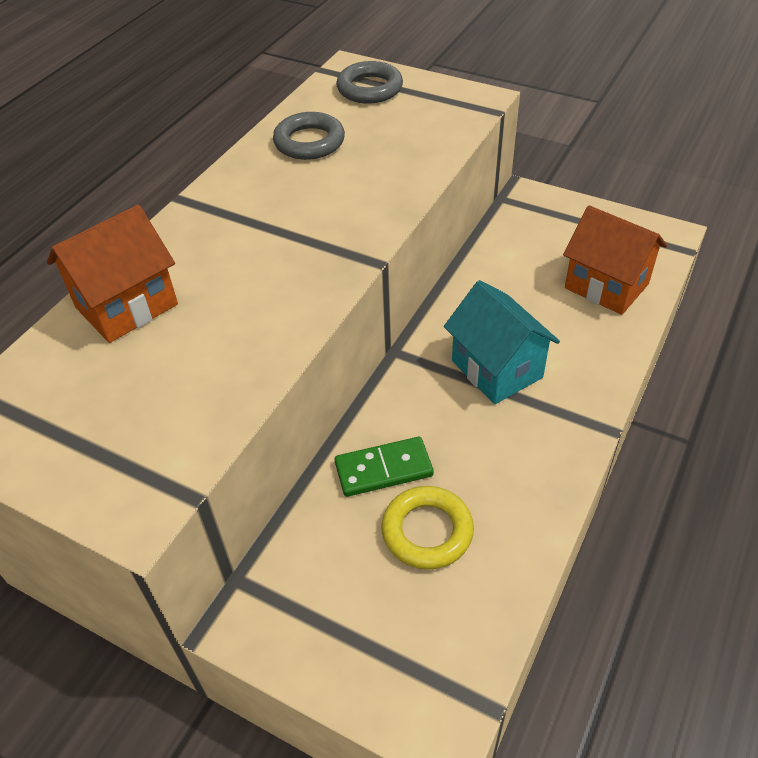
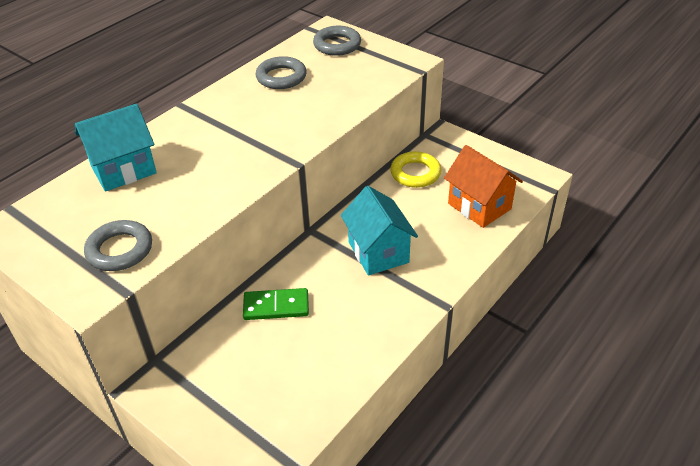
camera: 10 degrees right, 5 degrees down
(127, 306) = (123, 170): orange house -> turquoise house
(162, 431) = (120, 250): none -> grey ring
(427, 531) = (291, 350): yellow ring -> yellow ring (415, 173)

